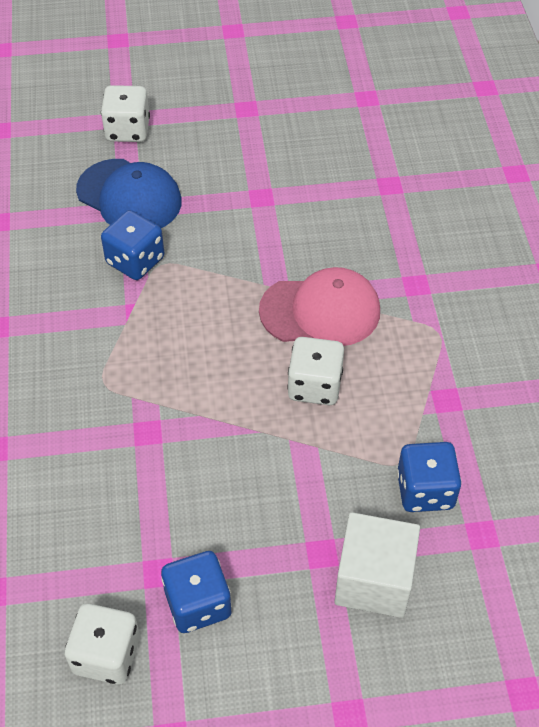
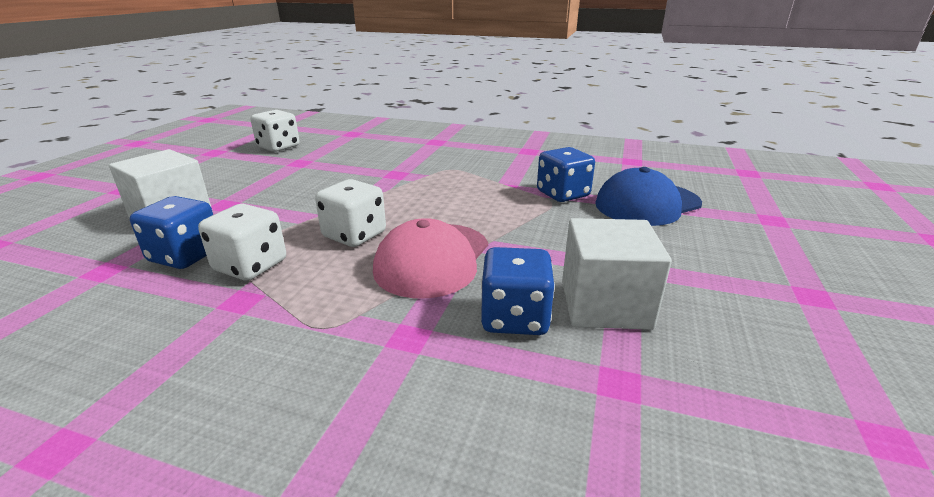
camera: 115 degrees right, 25 degrees down
(128, 130) = (753, 218): white dice -> white dice (250, 266)
(198, 604) = (263, 167): blue dice -> blue dice (514, 318)
(319, 200) = (605, 304): none -> white cube

